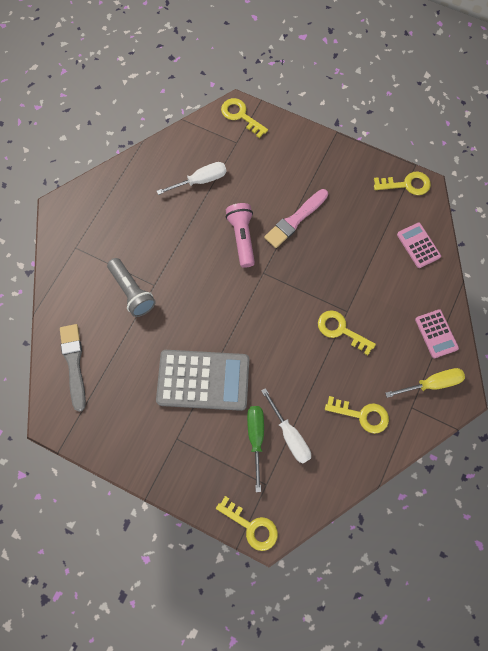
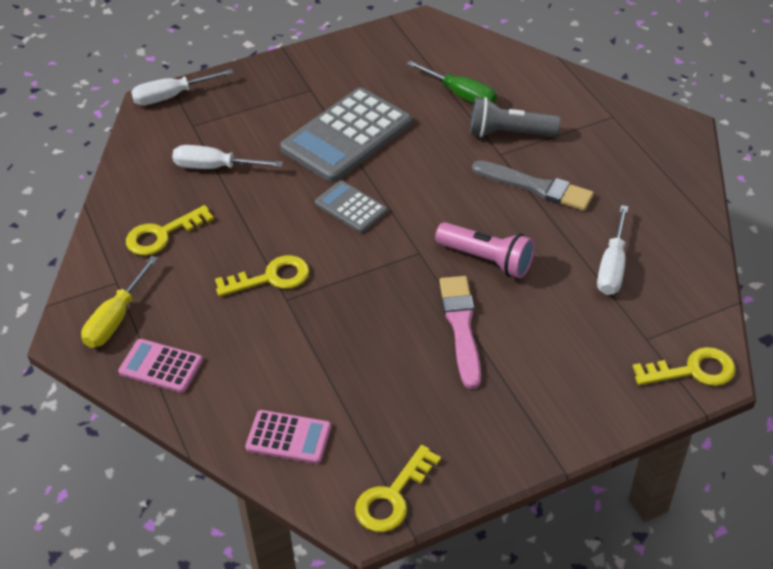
camera: 130 degrees right, 25 degrees down
(74, 363) = (468, 59): grey brush -> grey brush (536, 187)
(252, 526) = (171, 96): yellow key -> white screwdriver
(256, 437) = (244, 142): green screwdriver -> green screwdriver (461, 95)
(259, 331) = (351, 207): none -> grey calculator

